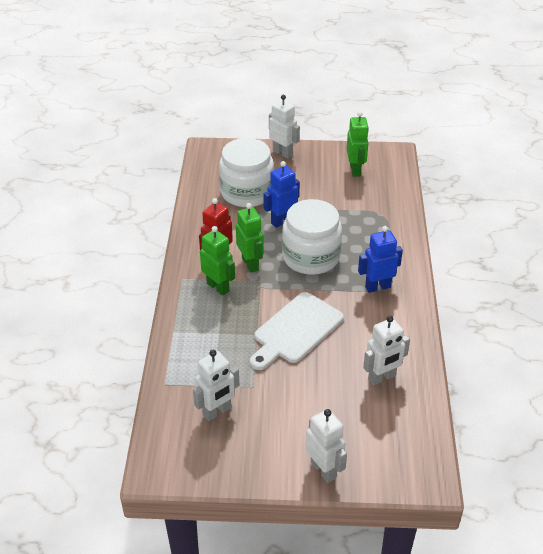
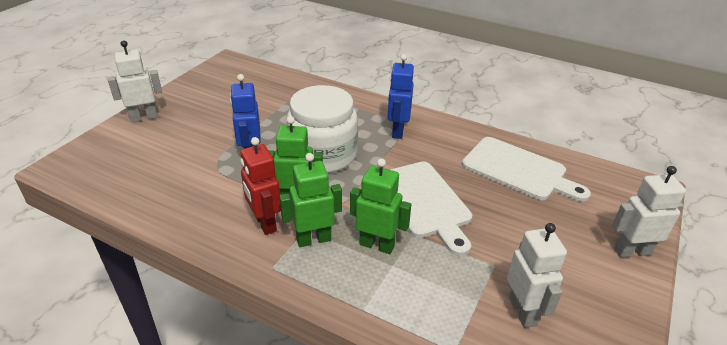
camera: 65 degrees left, 5 degrees down
(247, 192) = (176, 162): white jar -> none
(355, 170) = (226, 87): green robot -> green robot (377, 245)
(382, 378) = (518, 170): white robot -> white cutting board

